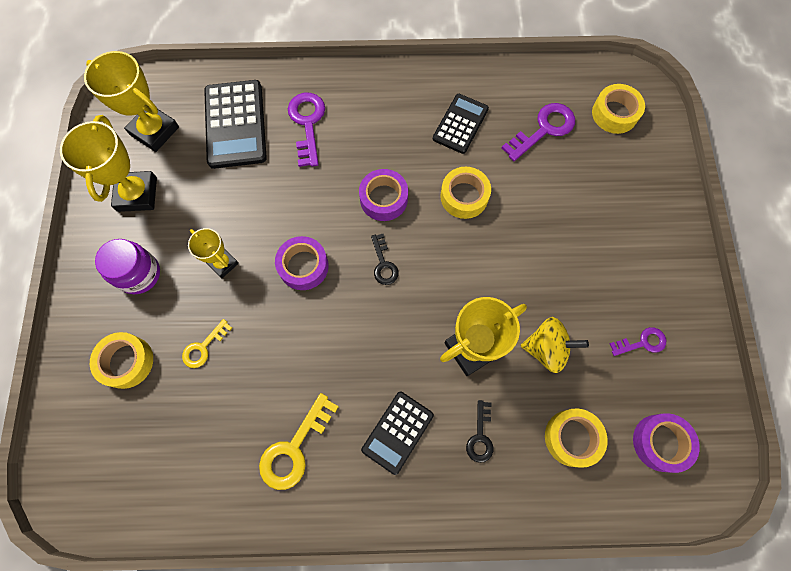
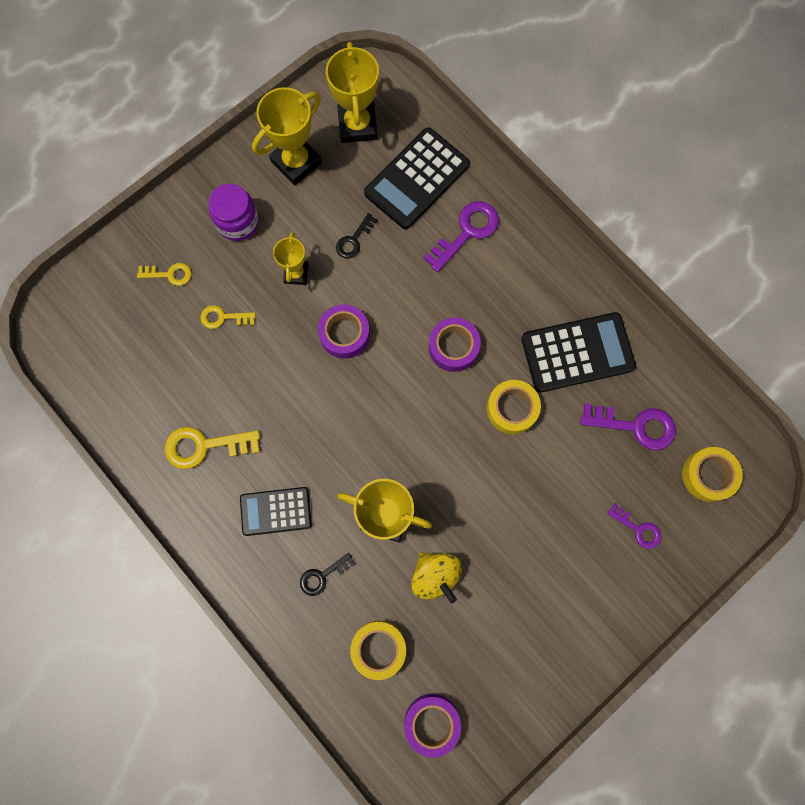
camera: 50 degrees right, 5 degrees up
(126, 362) = (169, 274): yellow tape -> yellow key
(383, 264) = (398, 392): black key -> black key (354, 240)
(460, 124) = (577, 353): black calculator -> black calculator, size x1.56
(642, 342) = (505, 650): purple key -> purple key (638, 529)

